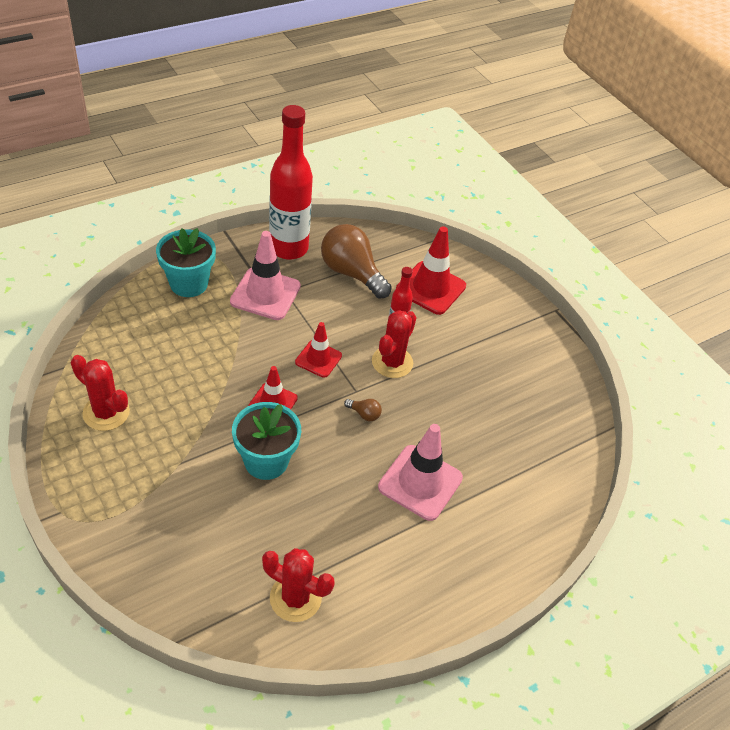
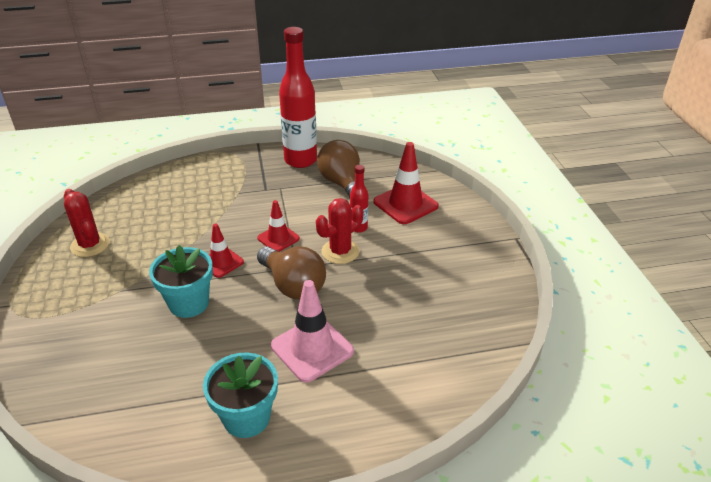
camera: 25 degrees right, 10 degrees down
(189, 283) = (208, 172): turquoise flower pot -> turquoise flower pot (246, 417)
(265, 294) = (263, 187): pink traffic cone -> none
(295, 598) = (145, 415): red cactus -> none
(364, 414) = (293, 285): brown light bulb -> brown light bulb, size x2.48

